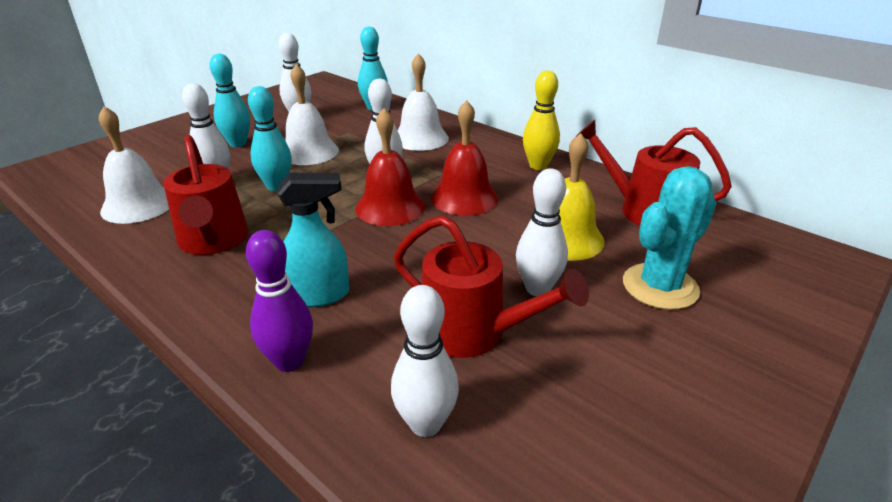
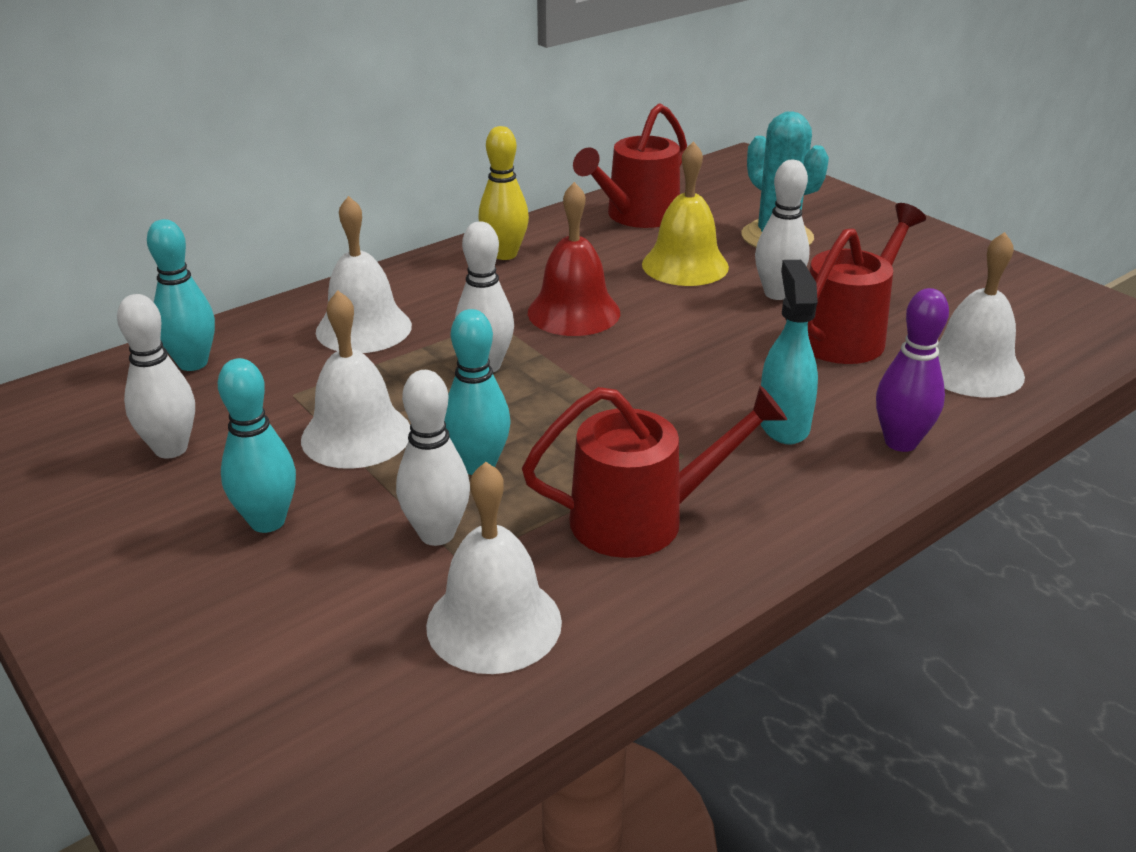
camera: 80 degrees left, 0 degrees up
(390, 207) = (582, 367): red bell -> none
(425, 424) = (971, 369): white bowling pin -> white bell

